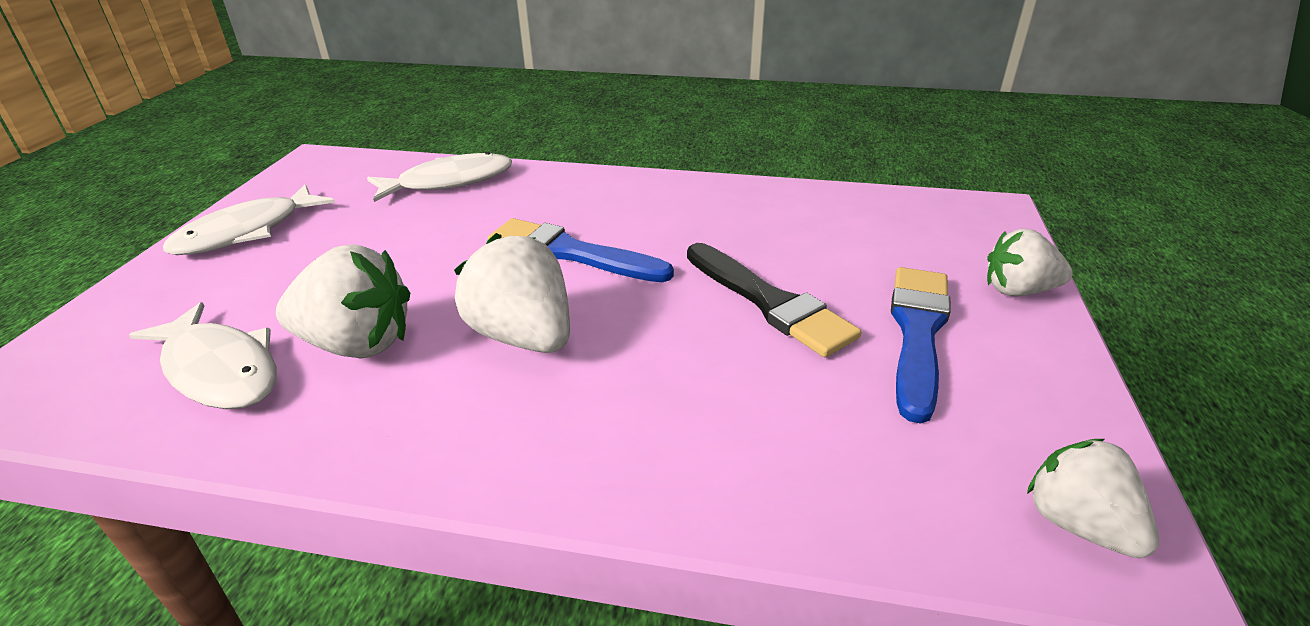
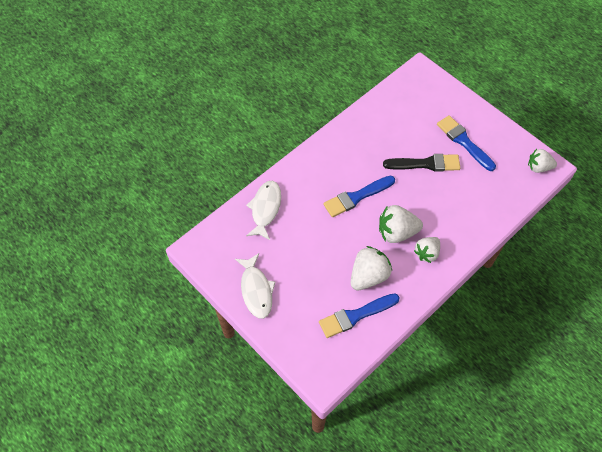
camera: 55 degrees left, 25 degrees up
(220, 369) = (356, 315): white fish -> blue brush
(1018, 290) = (464, 104): white strawberry -> white strawberry (427, 253)

